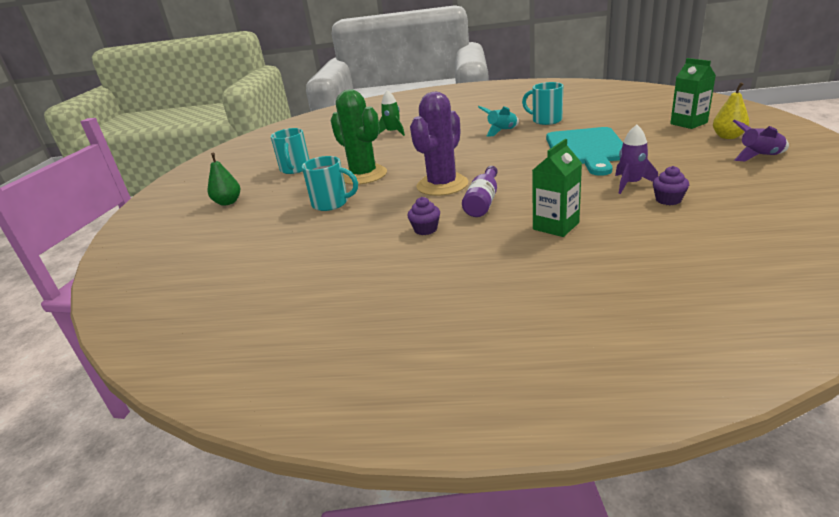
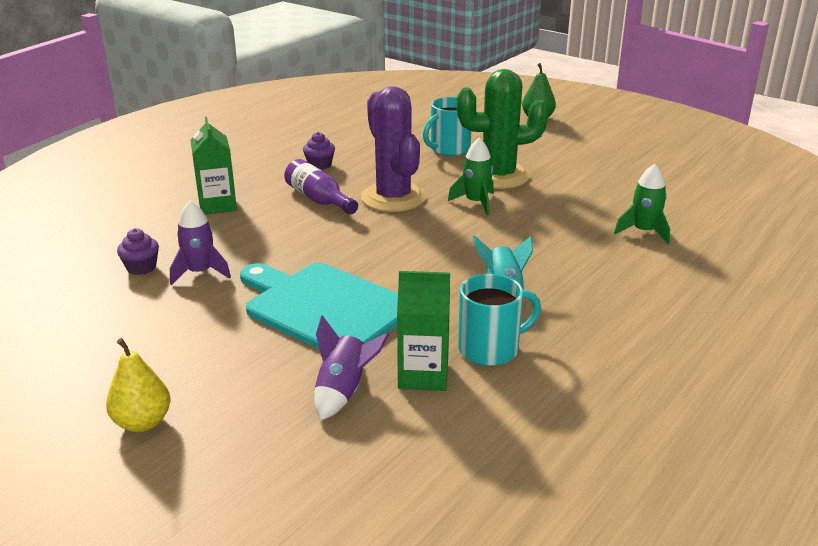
camera: 120 degrees right, 0 degrees up
(295, 169) = (587, 154): turquoise mug -> none
(413, 166) = (476, 203): none -> green rocket
(688, 123) = (238, 442): green carton -> green carton (423, 375)
(759, 156) = (72, 384): purple rocket -> purple rocket (343, 391)

